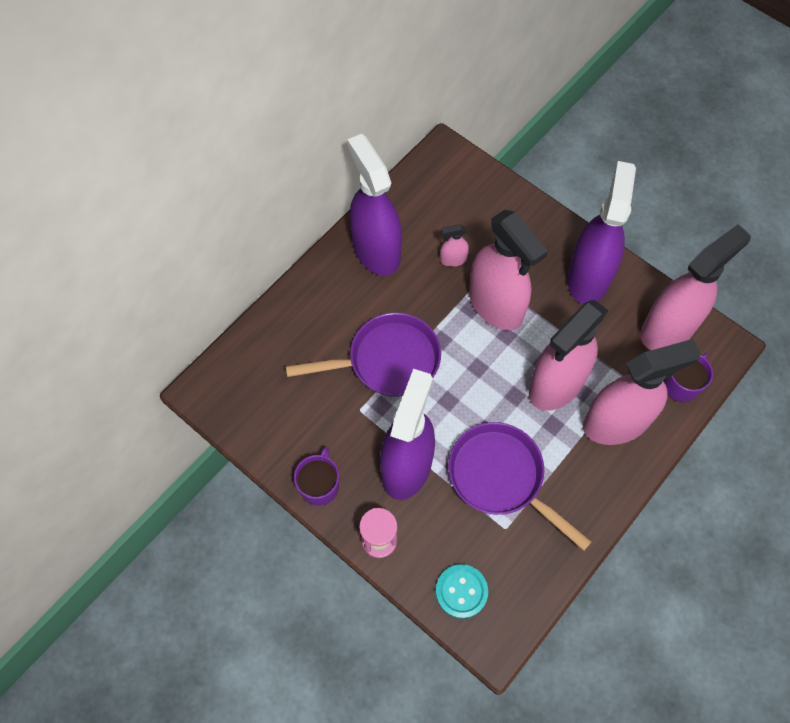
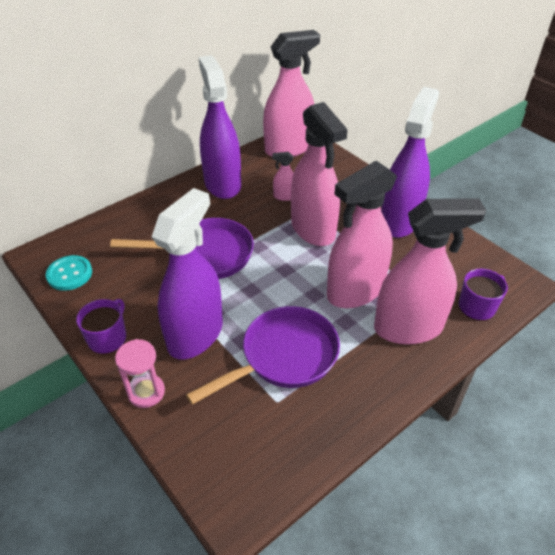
camera: 10 degrees right, 20 degrees down
(461, 591) = (214, 453): turquoise button -> turquoise button (69, 274)
(501, 477) = (284, 356): purple pan -> purple pan turned 90 degrees clockwise
(668, 328) = (468, 263): pink spray bottle -> pink spray bottle (288, 148)

